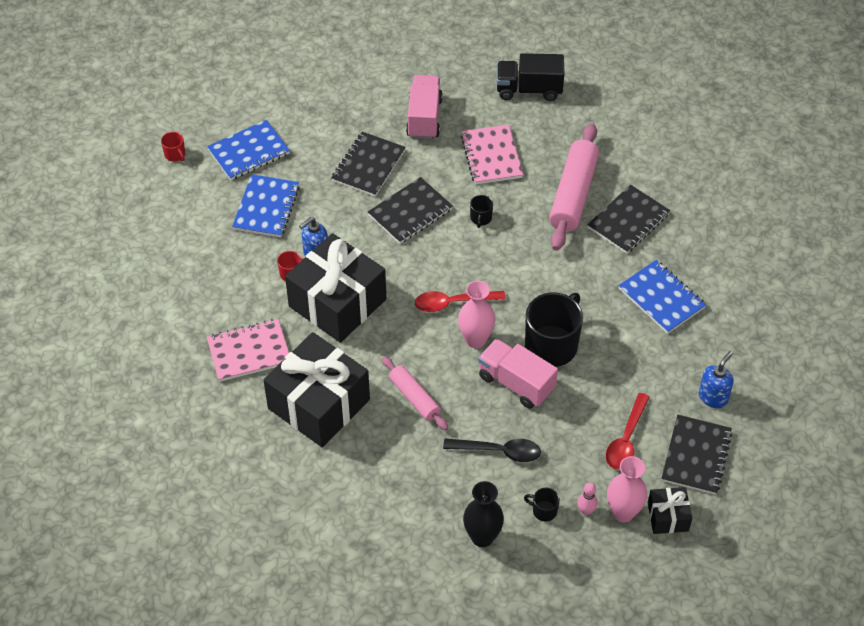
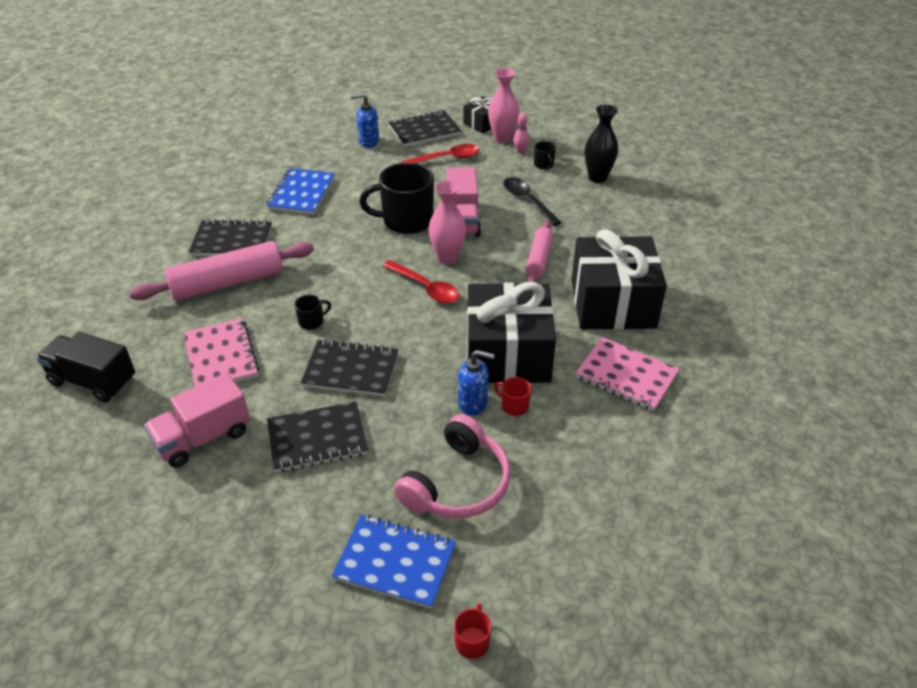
camera: 130 degrees left, 10 degrees down
(266, 208) = (458, 484): blue notebook -> pink headphones
(491, 156) = (221, 356): pink notebook -> pink notebook turned 60 degrees counterclockwise
(529, 89) = (93, 381): black truck -> black truck turned 150 degrees clockwise

